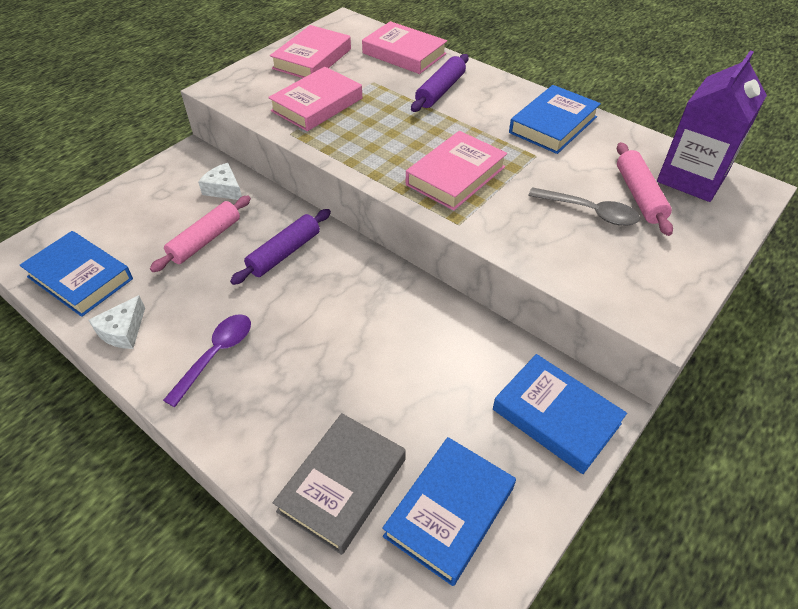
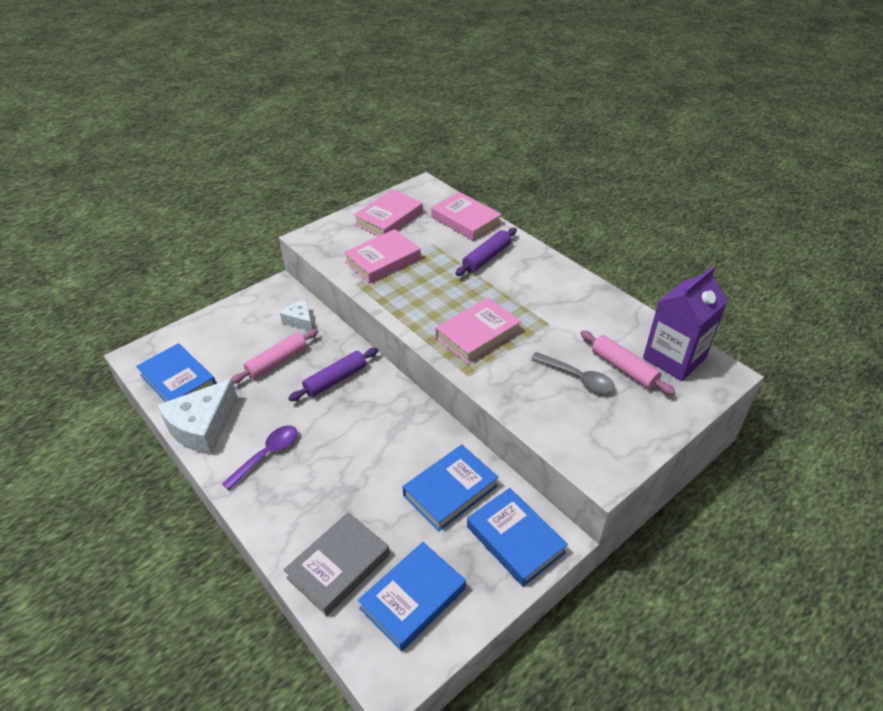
camera: 10 degrees right, 5 degrees down
(123, 331) = (202, 427): white cheese -> white cheese, size x1.86
(553, 125) = (572, 298): blue book -> blue book (450, 490)
(639, 195) = (623, 368): pink rolling pin -> pink rolling pin turned 45 degrees counterclockwise

